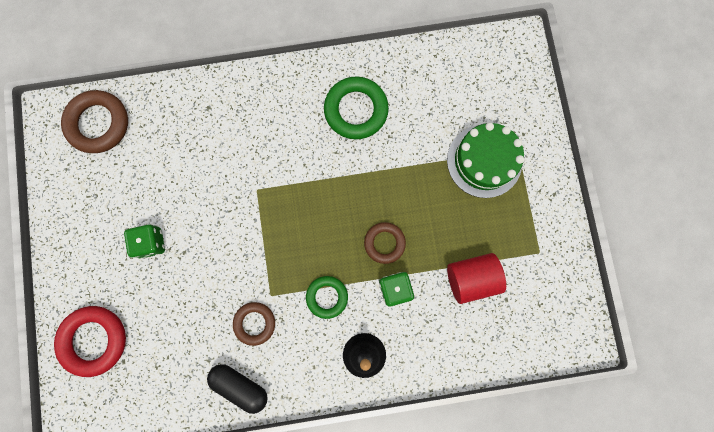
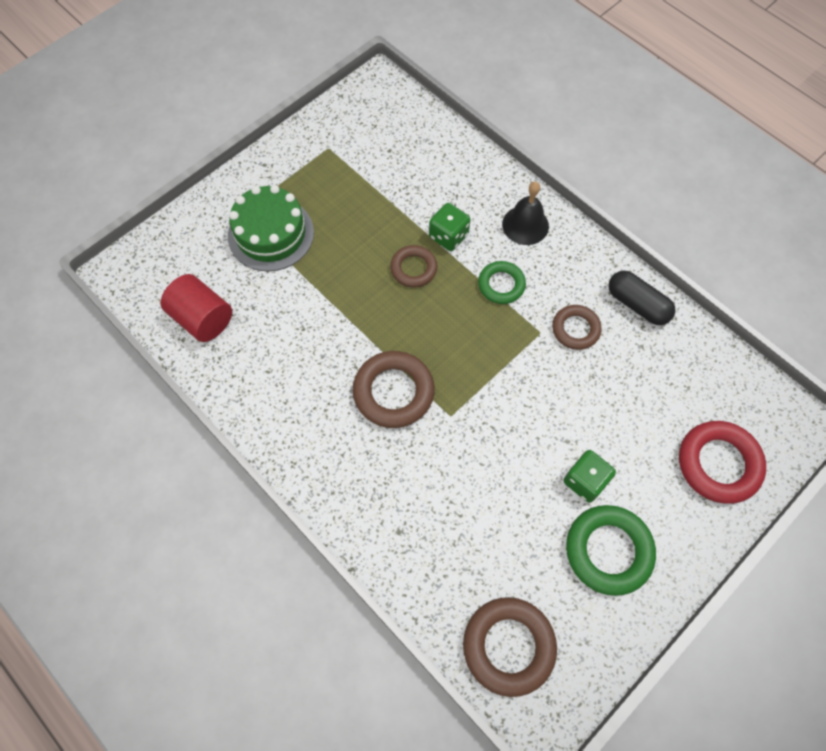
camera: 125 degrees left, 15 degrees down
(240, 385) = (637, 304): black capsule -> black capsule turned 45 degrees counterclockwise
(299, 164) = (393, 392): none -> brown ring
(356, 110) = (296, 376): green ring -> green ring (608, 551)
(471, 278) = (391, 184): red cylinder -> red cylinder (202, 318)

